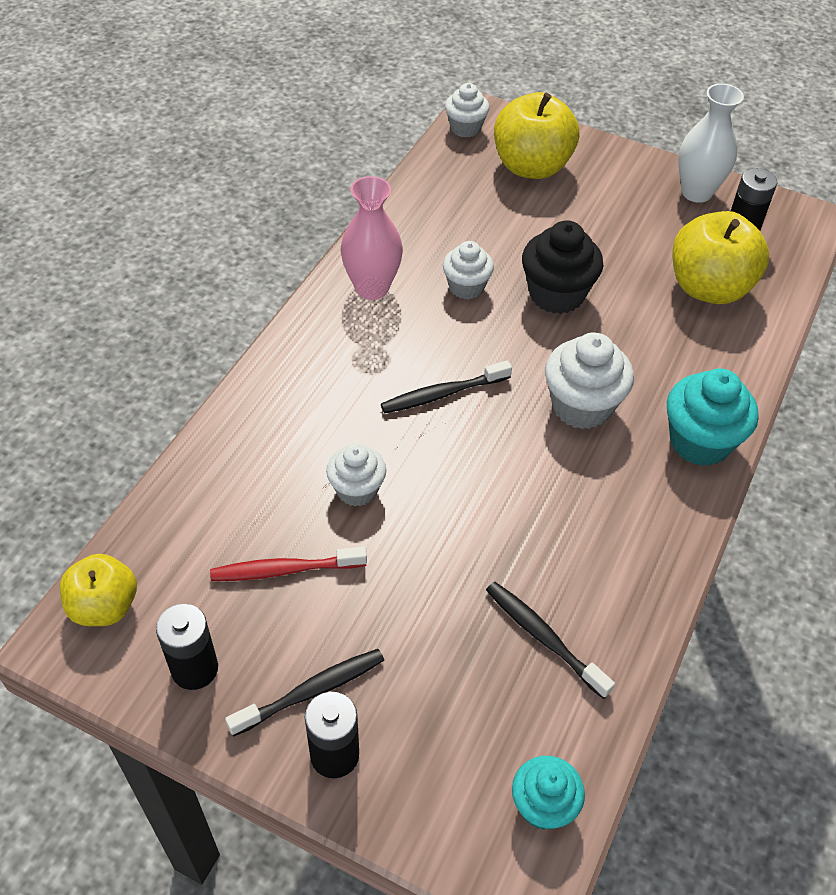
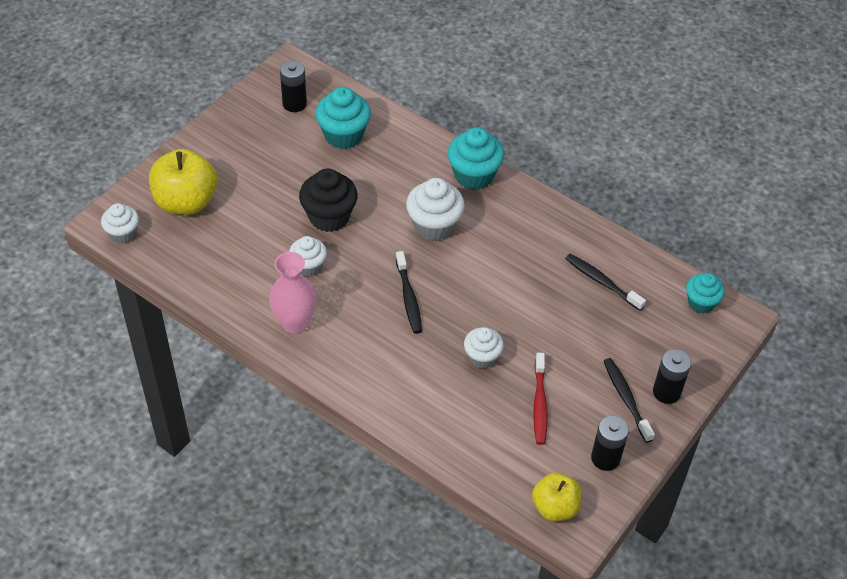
camera: 80 degrees left, 0 degrees up
(543, 637) = (602, 282): black toothbrush -> black toothbrush turned 75 degrees clockwise
(696, 192) = (246, 115): white vase -> none
(709, 288) = (343, 135): yellow apple -> turquoise cupcake

